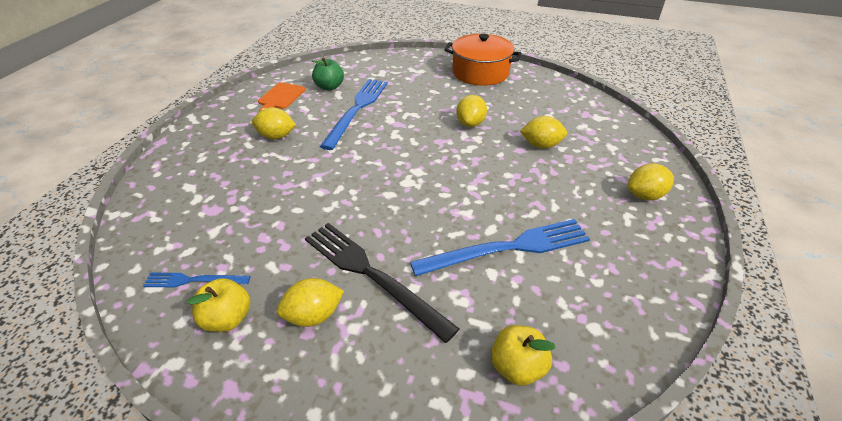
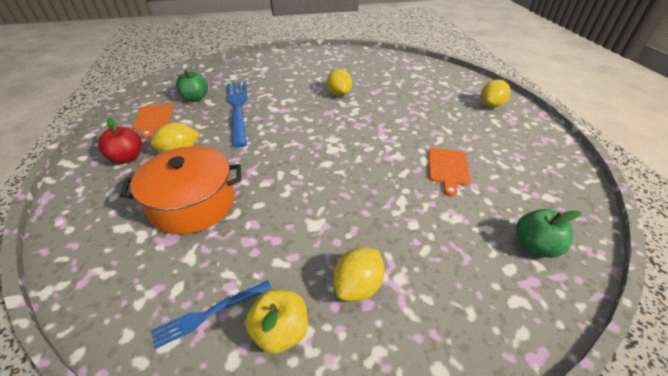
camera: 30 degrees left, 0 degrees up
(234, 128) = (127, 158): none -> red apple
(372, 275) = (373, 230): black fork -> none
(480, 72) = (312, 58): orange pot -> orange pot (193, 203)
(508, 248) = (448, 168): blue fork -> orange cutting board
(517, 367) = (535, 246): yellow apple -> green apple
(541, 145) = (401, 94): yellow lemon -> none

